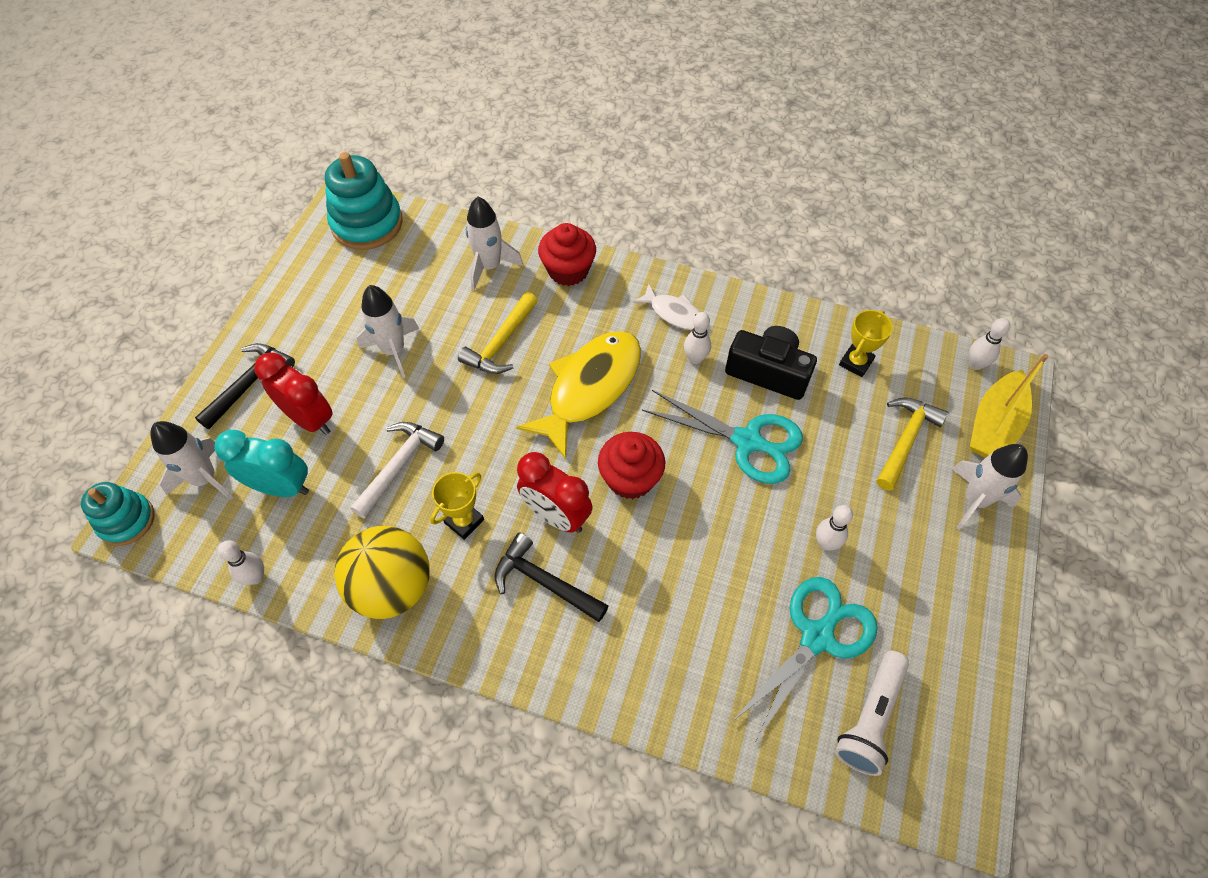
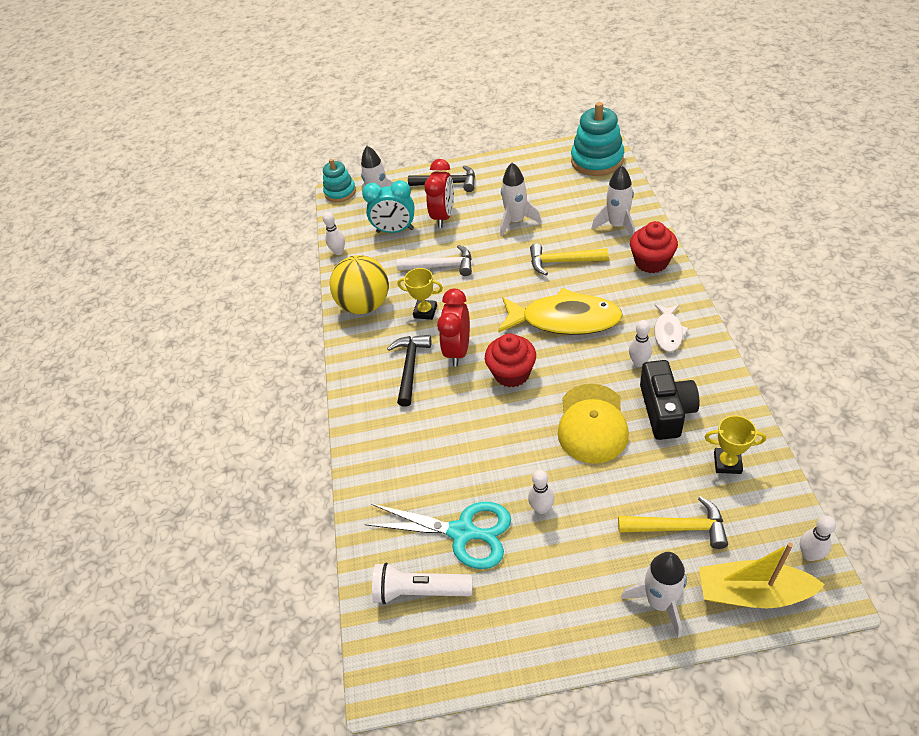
camera: 70 degrees right, 10 degrees down
(281, 487) = (395, 230): turquoise clock -> turquoise clock turned 105 degrees clockwise
(747, 441) = (592, 423): turquoise scissors -> yellow cap

